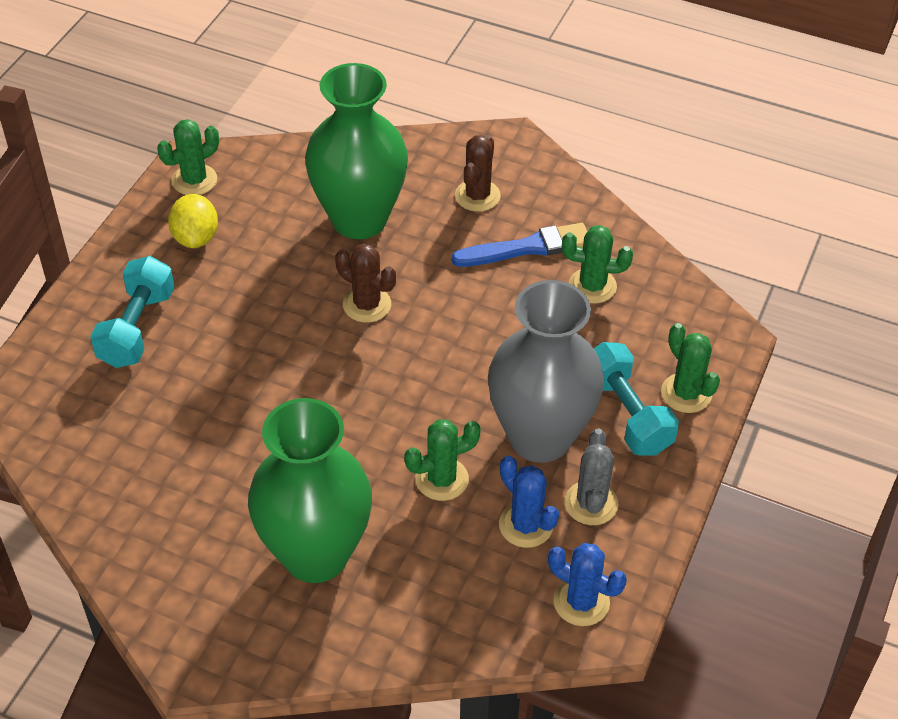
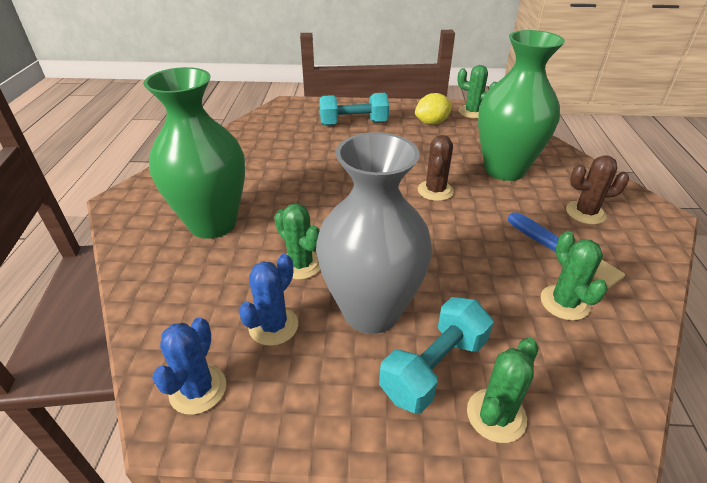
camera: 70 degrees right, 10 degrees down
(591, 503) = (315, 367): grey cactus -> none

